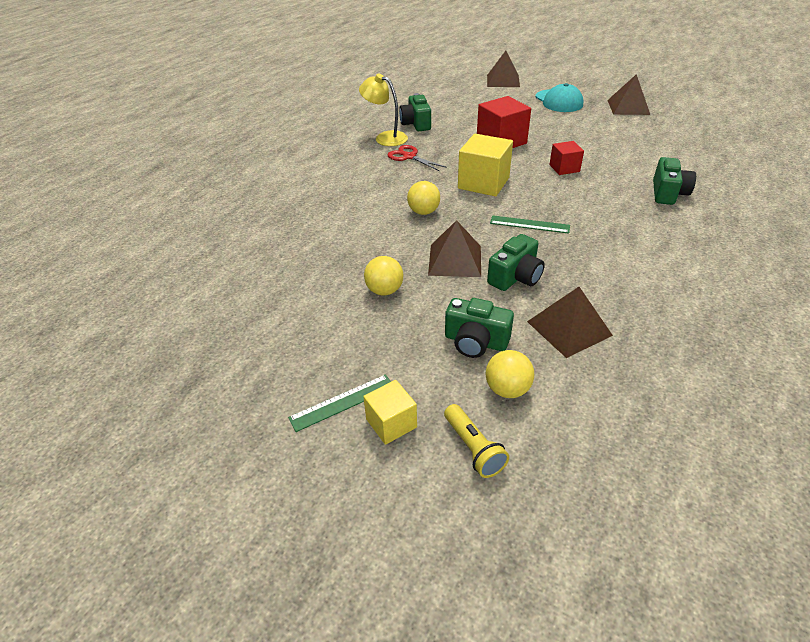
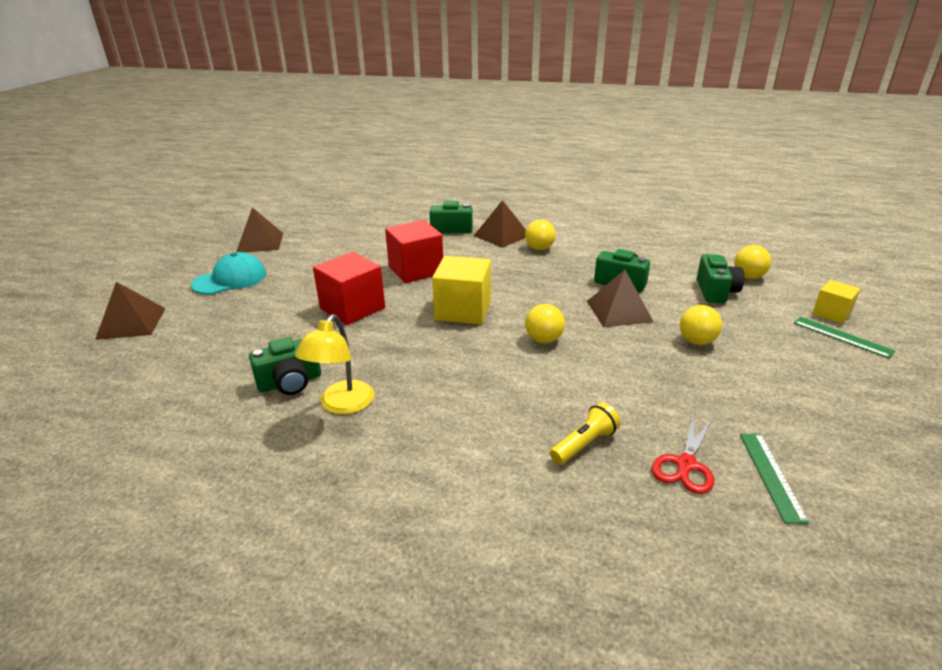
camera: 105 degrees left, 10 degrees down
(409, 157) = (406, 371): red scissors -> red scissors (685, 464)
(473, 448) = (810, 283): yellow flashlight -> yellow flashlight (584, 444)
(529, 224) = (535, 281): green ruler -> green ruler (771, 475)
(564, 168) = (416, 270): red cube -> red cube, size x1.73
(569, 328) = (665, 260): brown pyramid -> brown pyramid (502, 235)
(610, 240) = (539, 248): none -> yellow ball

